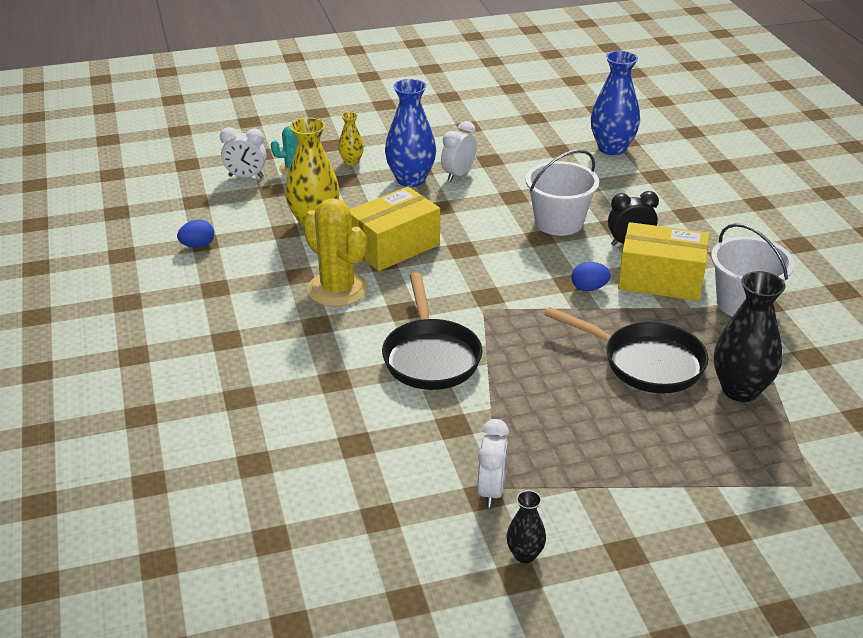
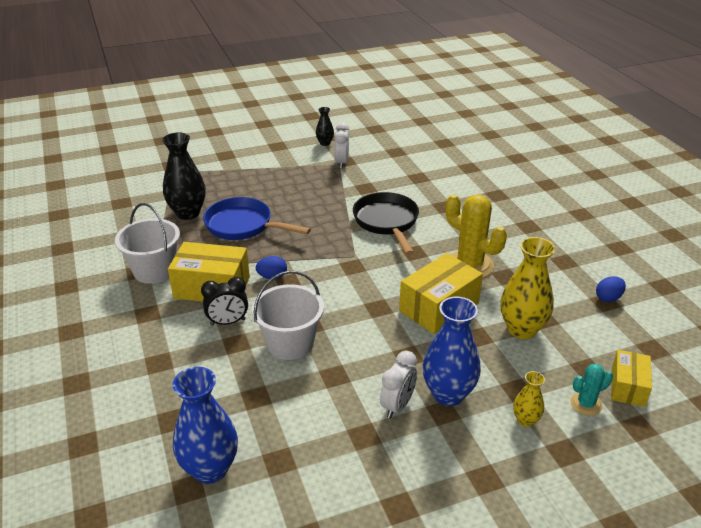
camera: 175 degrees right, 0 degrees up
(246, 177) = (628, 387): white clock -> yellow box
(646, 363) = (243, 226): black pan -> blue pan

